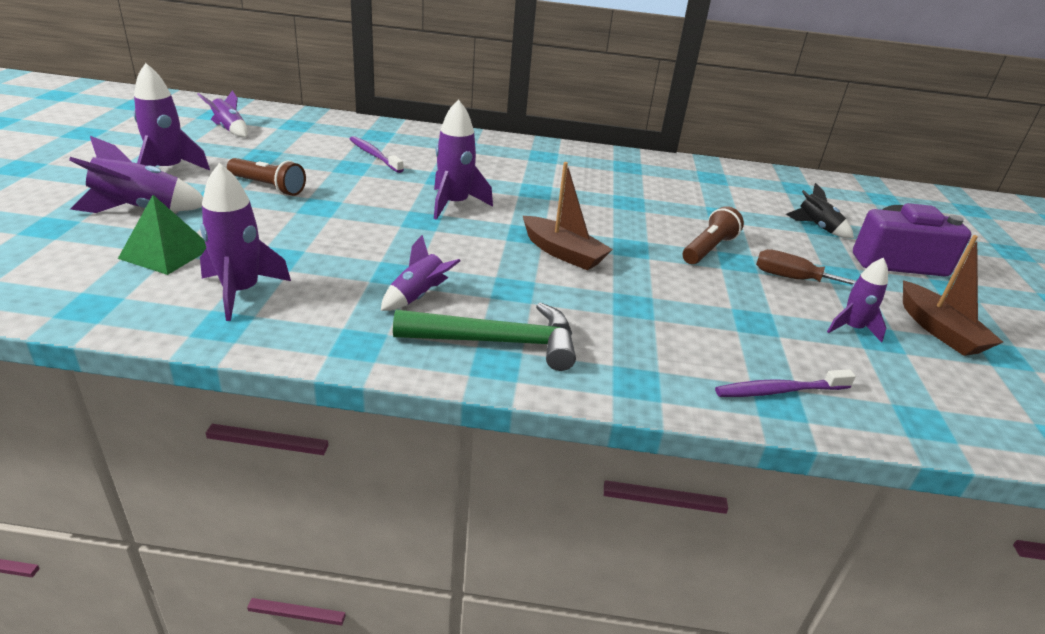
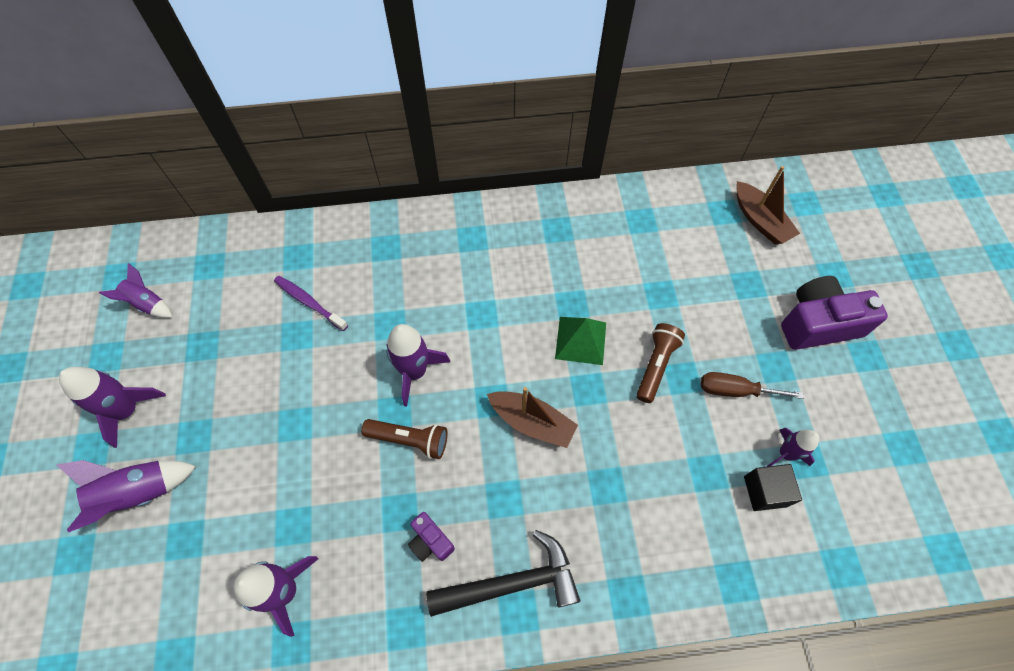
camera: 10 degrees left, 30 degrees up
(166, 252) = (196, 556): green pyramid -> green pyramid (580, 340)
(268, 187) = (234, 406): brown flashlight -> brown flashlight (409, 440)
(418, 296) = (430, 541): purple rocket -> purple camera
(498, 342) = (512, 583): green hammer -> black hammer
(779, 391) = (736, 567): purple toothbrush -> none
(817, 227) = (747, 286): black rocket -> none
(823, 347) = (765, 491): none -> black cube
(939, 330) = (855, 429): brown boat -> brown boat (760, 220)

